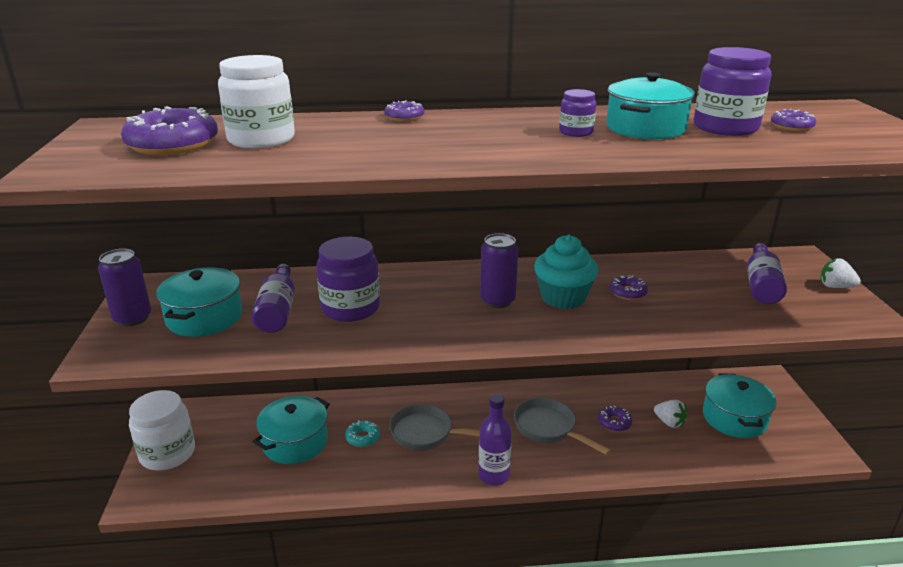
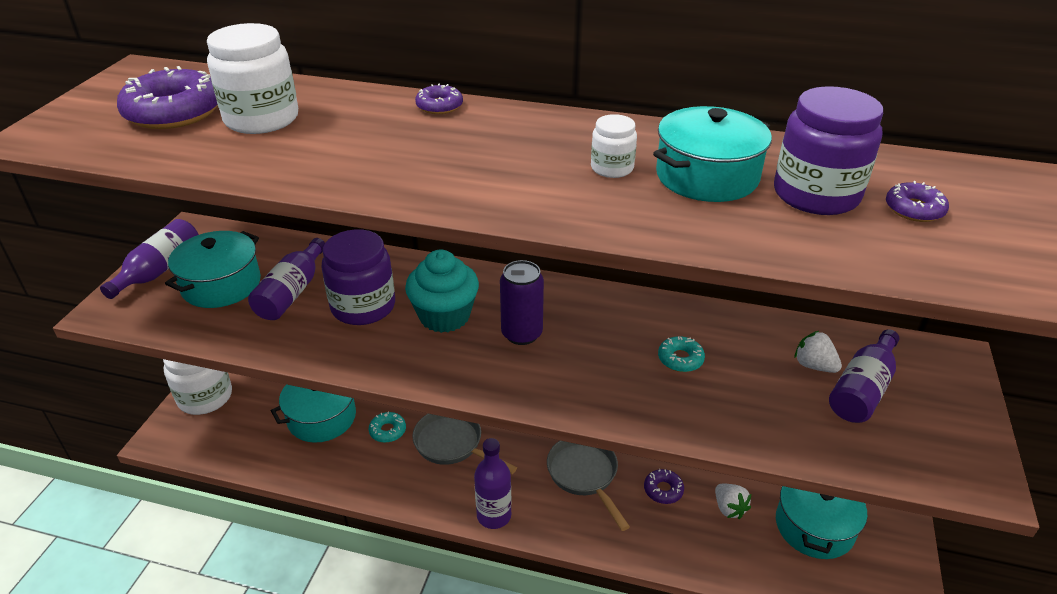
camera: 20 degrees right, 10 degrees up
(133, 318) = (159, 270): purple can -> purple bottle
(563, 298) = (598, 348): turquoise cupcake -> turquoise cupcake (444, 316)
(576, 132) = (612, 168): purple jar -> white jar
(627, 292) = (680, 359): purple donut -> turquoise donut
(835, 286) = (965, 417): white strawberry -> white strawberry (814, 366)

